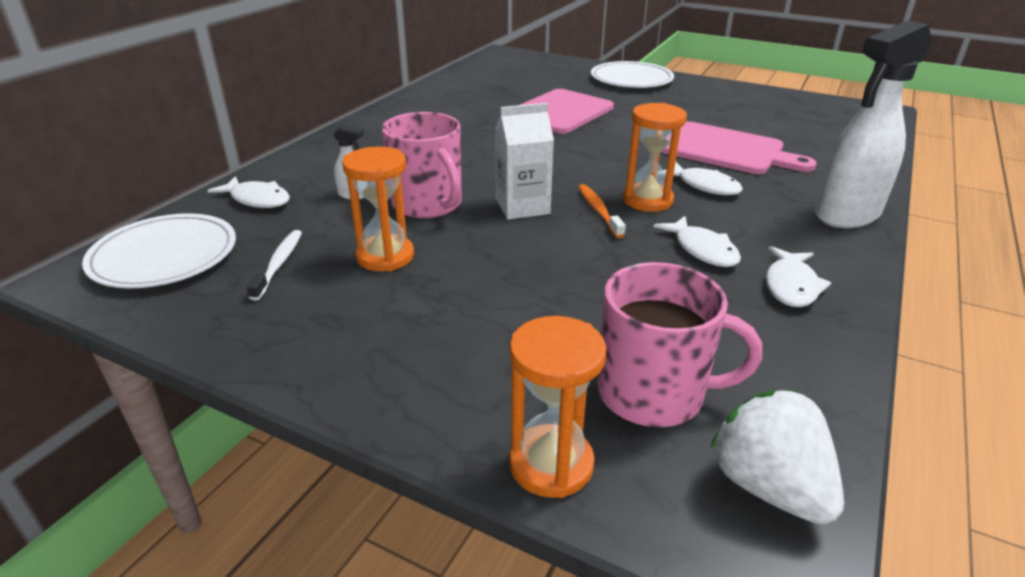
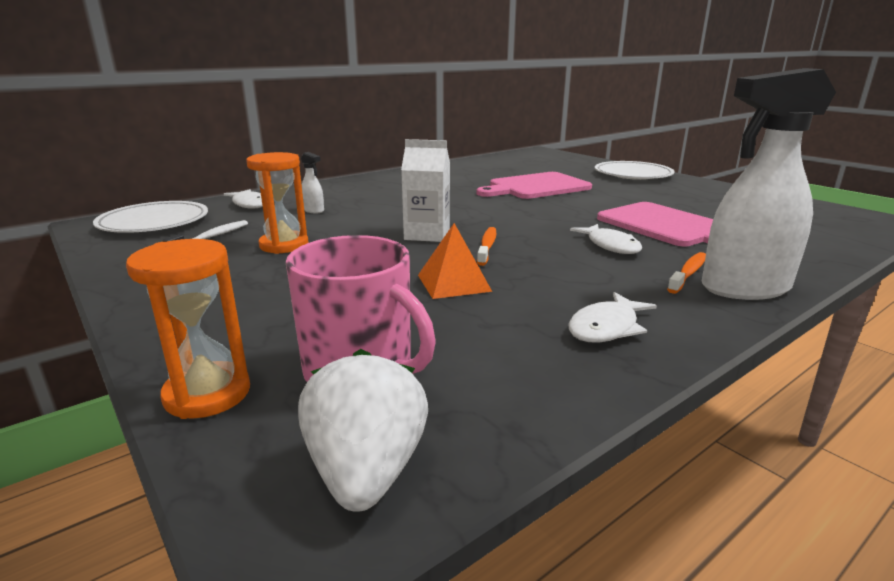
camera: 25 degrees right, 10 degrees down
(428, 204) = (357, 223): pink mug -> none
(618, 266) = (454, 283): none -> orange pyramid
(647, 200) = (541, 247): orange hourglass -> none
(702, 250) = (548, 286): white fish -> none
(794, 207) = (688, 273): none -> orange toothbrush

